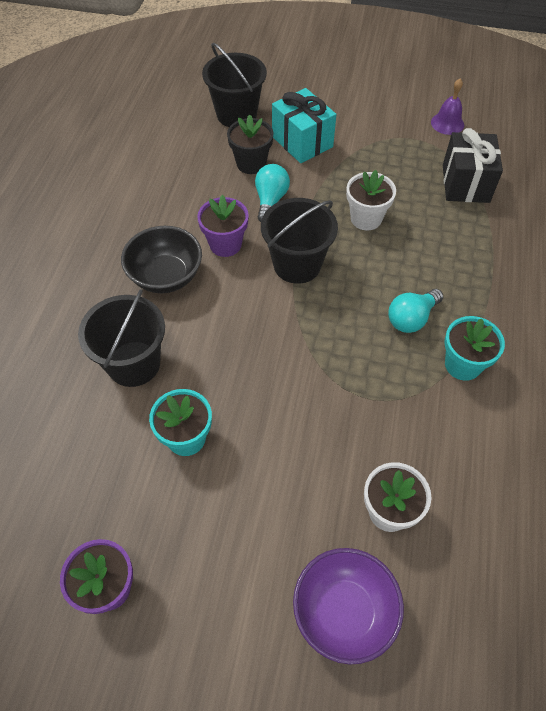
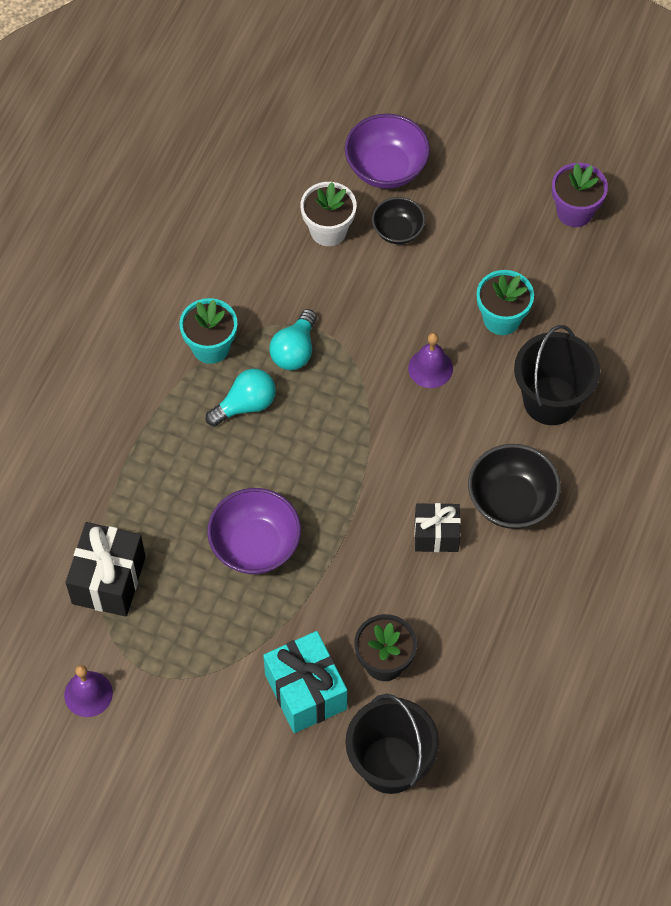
camera: 170 degrees left, 5 degrees up
(225, 244) = (436, 535): purple flower pot -> black gift
(251, 376) = (430, 368): none -> purple bell
(270, 200) = (369, 593): turquoise light bulb -> turquoise light bulb (295, 350)
(297, 264) = (355, 492): black bucket -> none
(312, 524) = (398, 231): none -> black bowl
(366, 218) = (255, 545): white flower pot -> purple bowl

